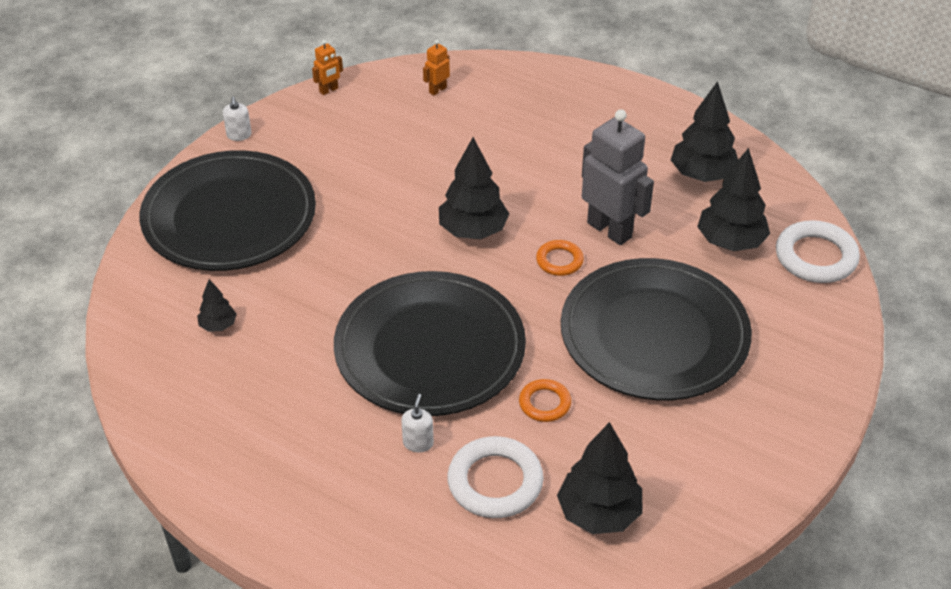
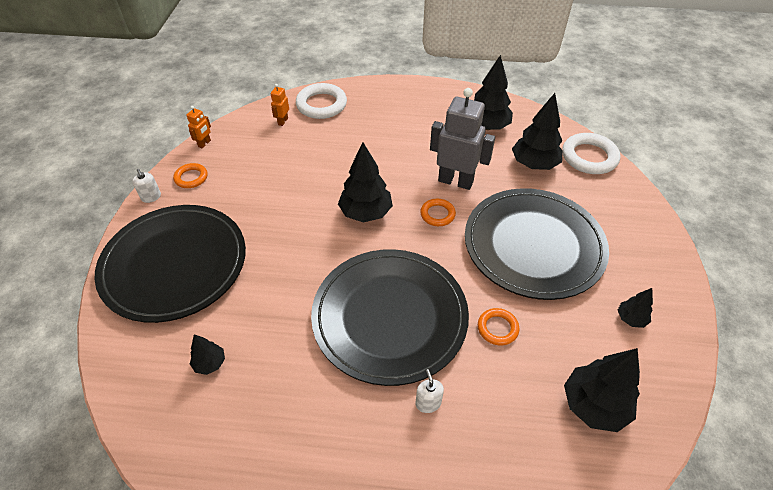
camera: 25 degrees left, 5 degrees up
(293, 127) = (191, 178): none -> orange ring
(495, 482) = (505, 412): white ring -> white ring (321, 105)
(713, 451) = (630, 319): none -> black tree

